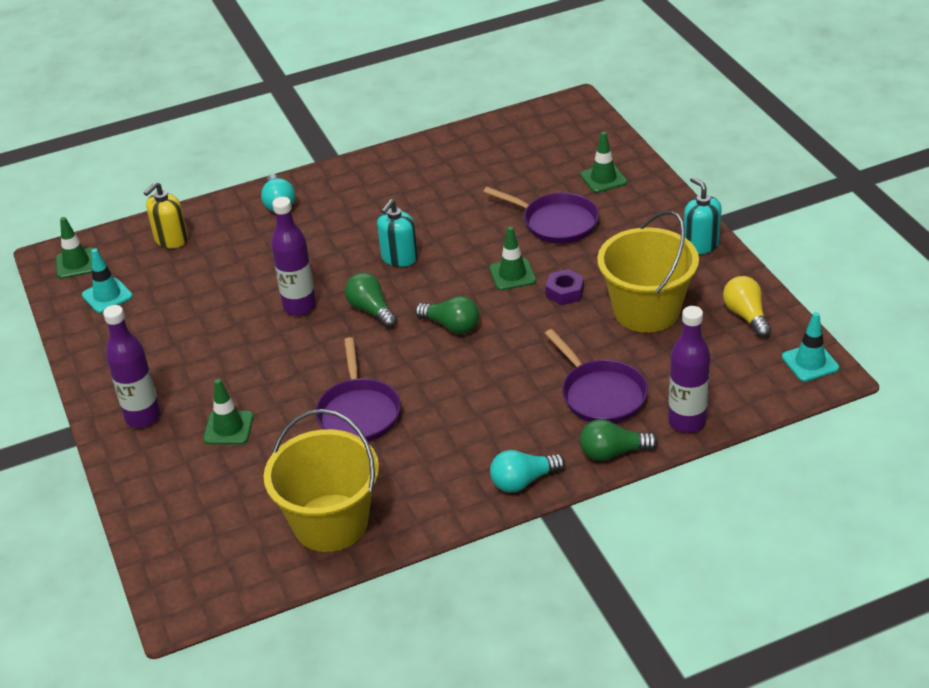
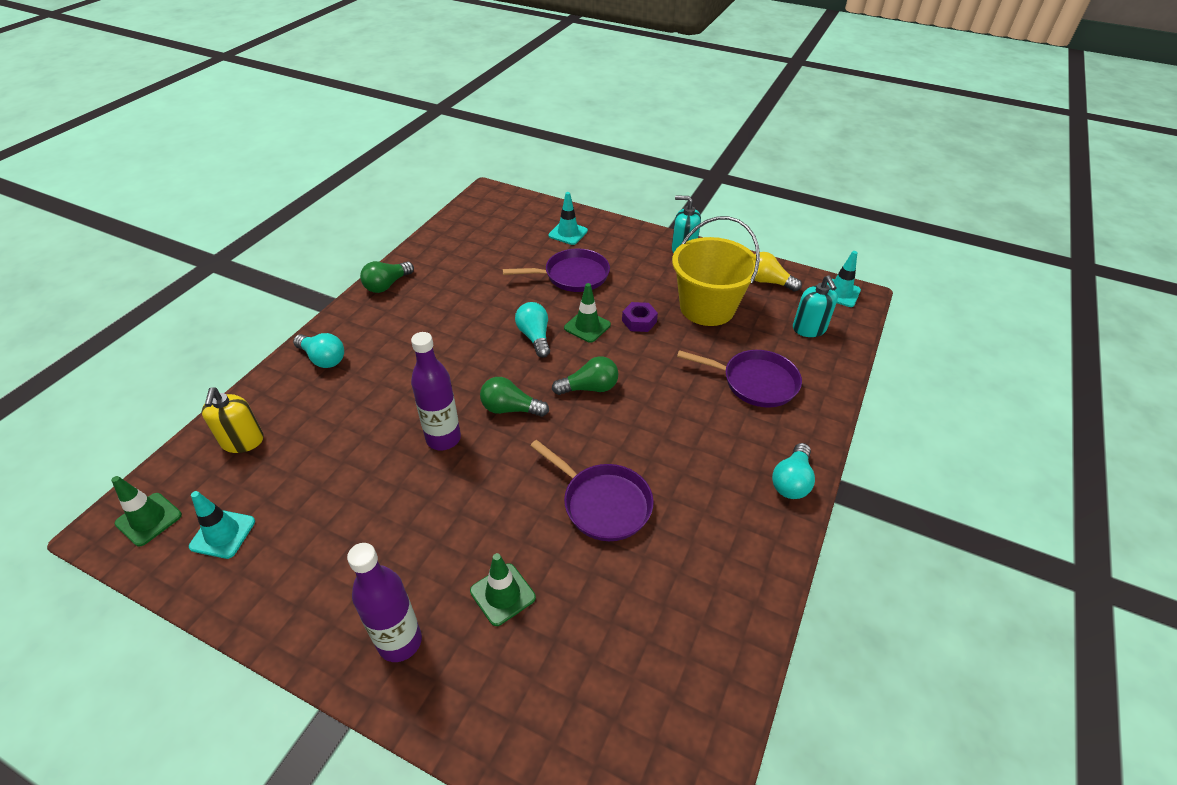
camera: 45 degrees left, 5 degrees up
(330, 523) = (700, 625): yellow bucket -> none
(399, 258) = (484, 355): turquoise soap dispenser -> turquoise soap dispenser (809, 329)
(457, 262) = (535, 337): none -> turquoise light bulb
(603, 179) = (568, 233): green traffic cone -> turquoise traffic cone
(613, 452) = (817, 420): green light bulb -> green light bulb (387, 285)
(687, 422) = (829, 371): purple bottle -> none

